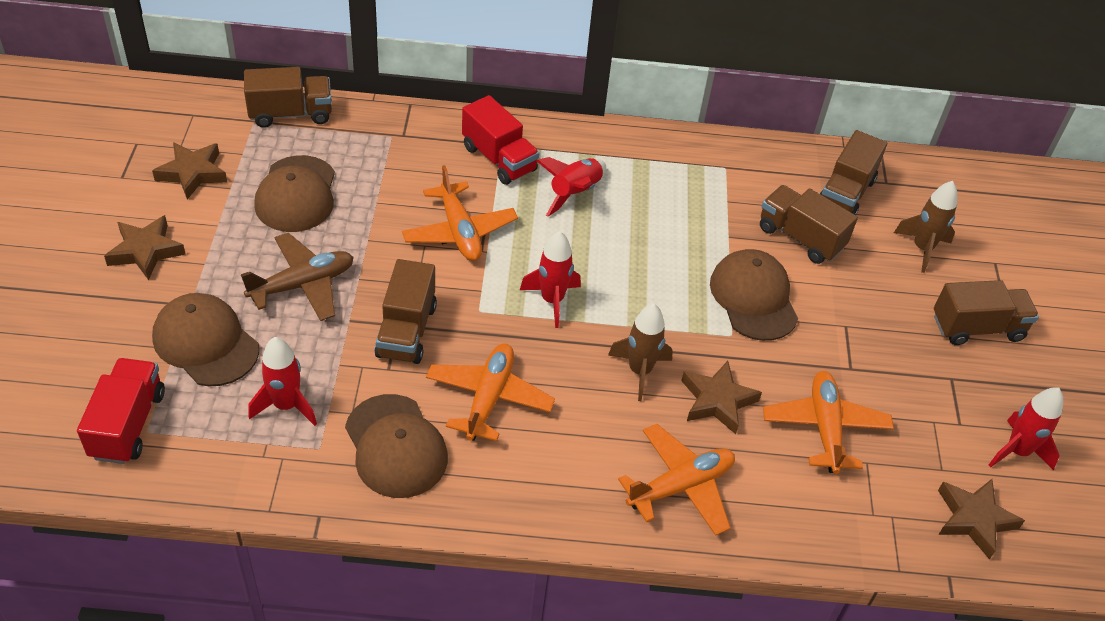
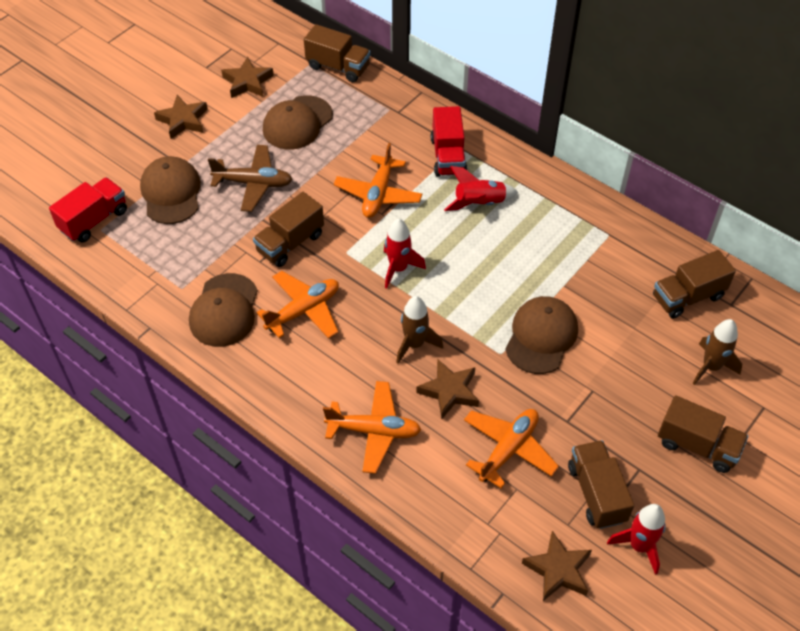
camera: 40 degrees right, 5 degrees up
(286, 405) = (184, 253): red rocket -> none
(800, 238) = (618, 312): brown truck -> brown truck (596, 493)

